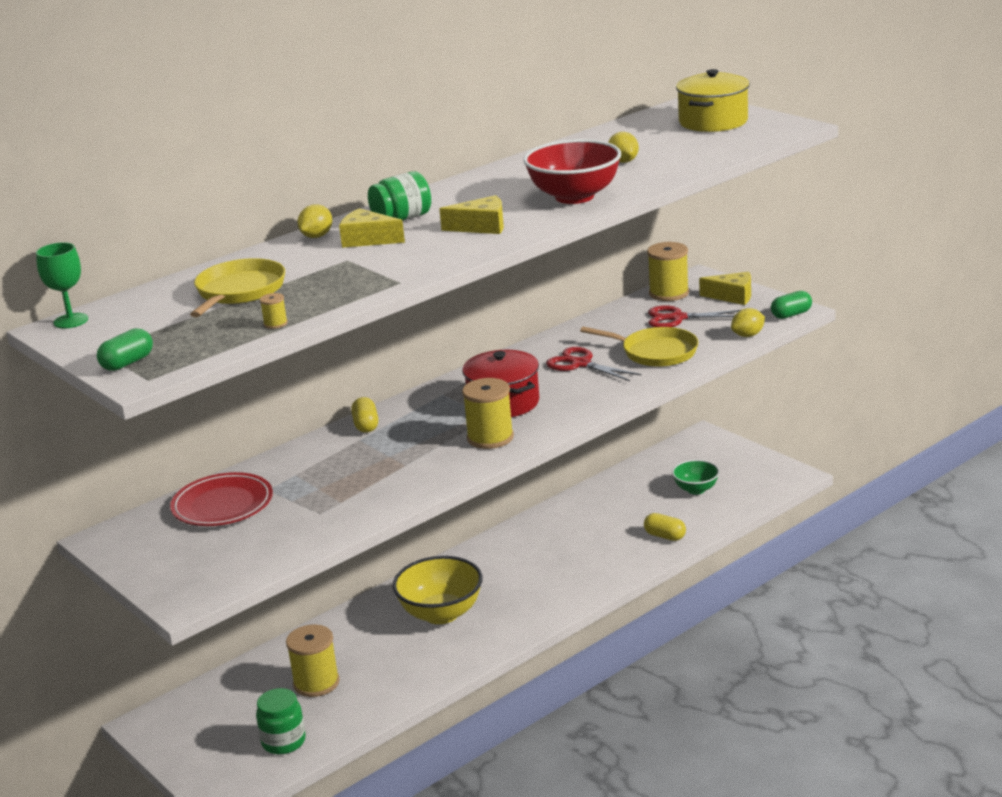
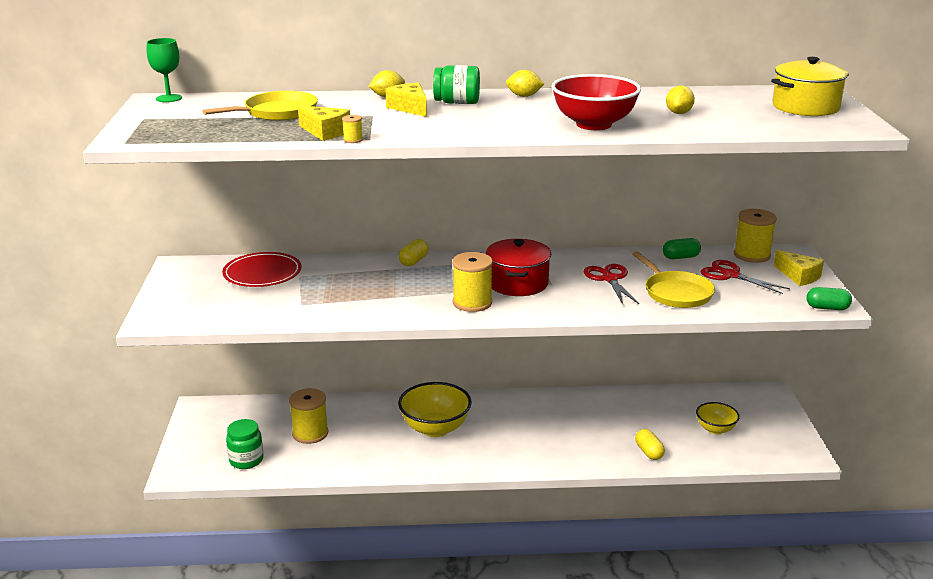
camera: 35 degrees right, 0 degrees up
(127, 363) = (137, 130): green capsule -> green capsule (680, 257)
(275, 324) = (251, 137): yellow spool -> yellow spool (353, 140)
(481, 227) = (492, 123): yellow cheese -> yellow cheese (325, 132)
(696, 489) = (715, 429): green bowl -> yellow bowl
(748, 335) = (767, 309): yellow lemon -> yellow lemon (524, 96)

